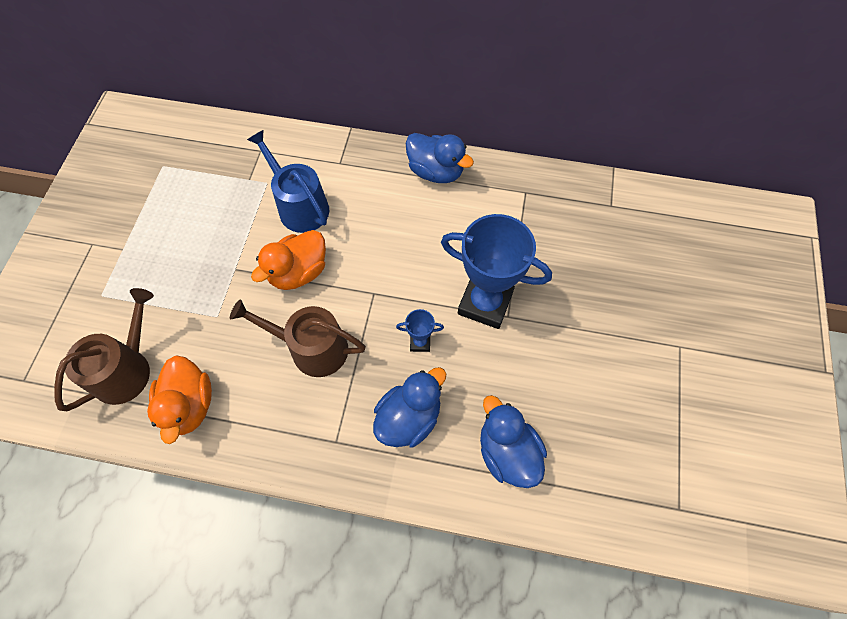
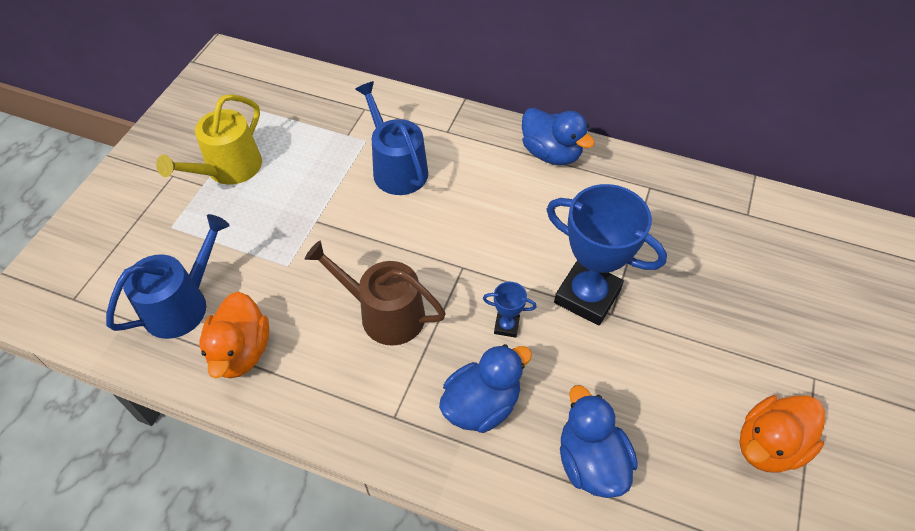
camera: 10 degrees right, 10 degrees down
(126, 369) = (182, 304): brown watering can -> blue watering can
(144, 229) = (229, 169): none -> yellow watering can
(298, 272) = (384, 234): orange duck -> orange duck (769, 445)

